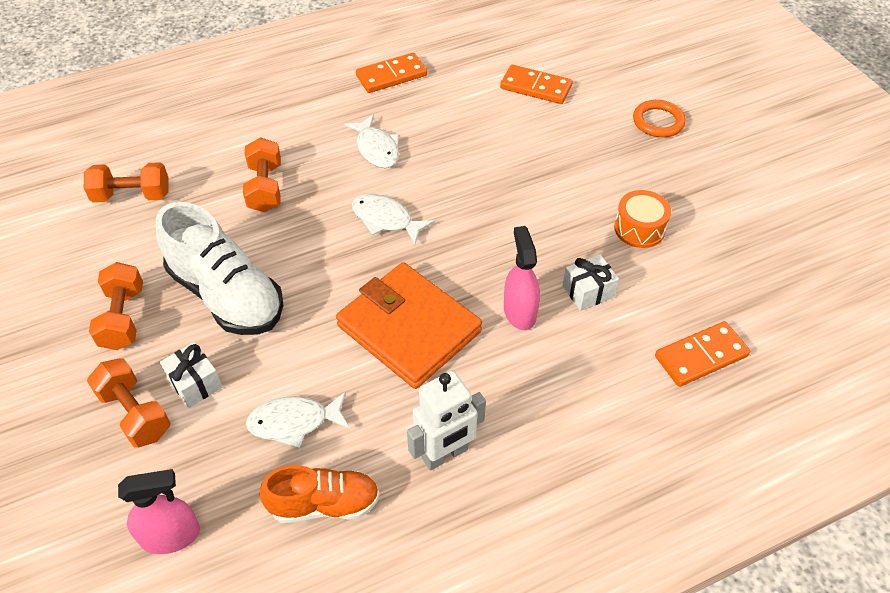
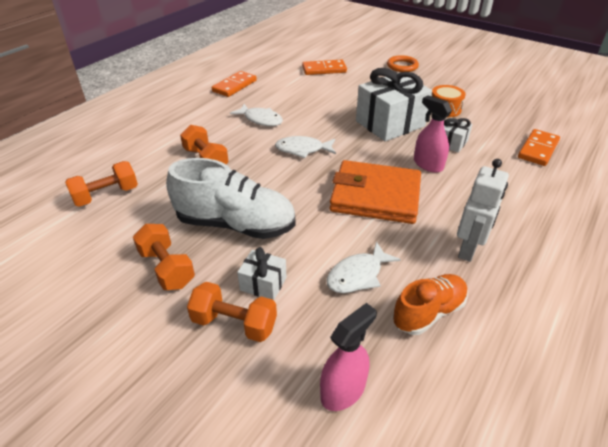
camera: 30 degrees left, 10 degrees down
(535, 223) = (390, 124): none -> white gift

